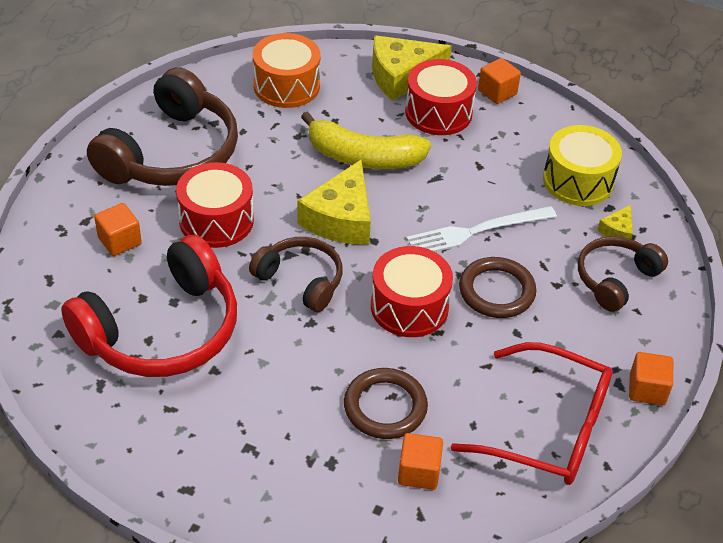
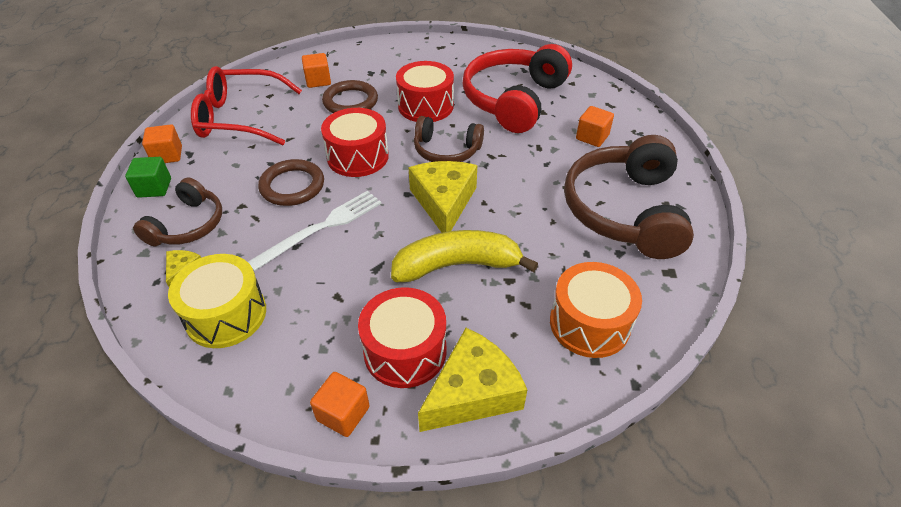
camera: 160 degrees right, 0 degrees up
(216, 220) = (539, 170): red drum -> red drum (425, 106)
(658, 341) = (154, 188): none -> green cube

